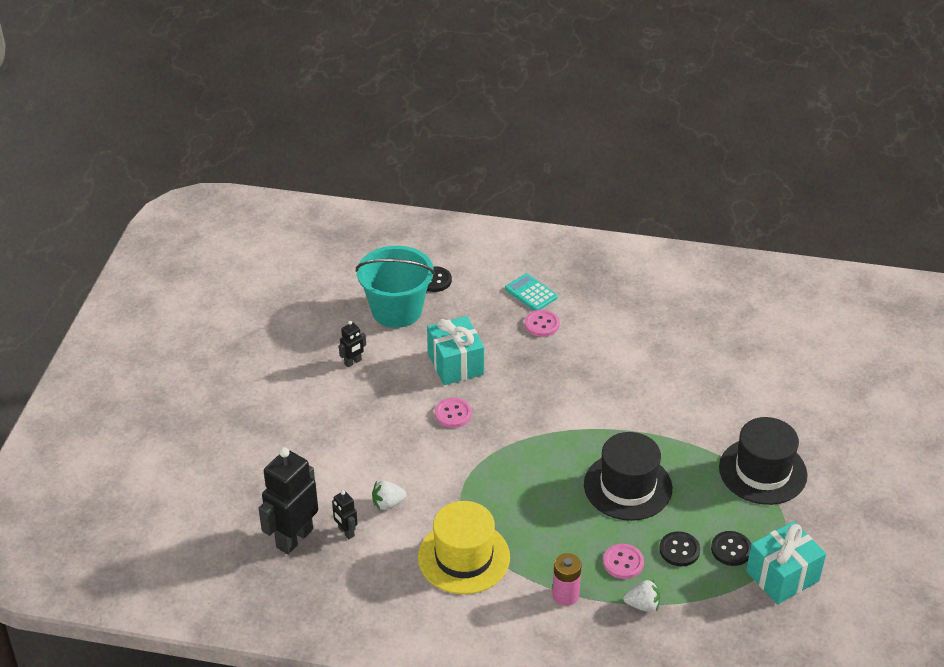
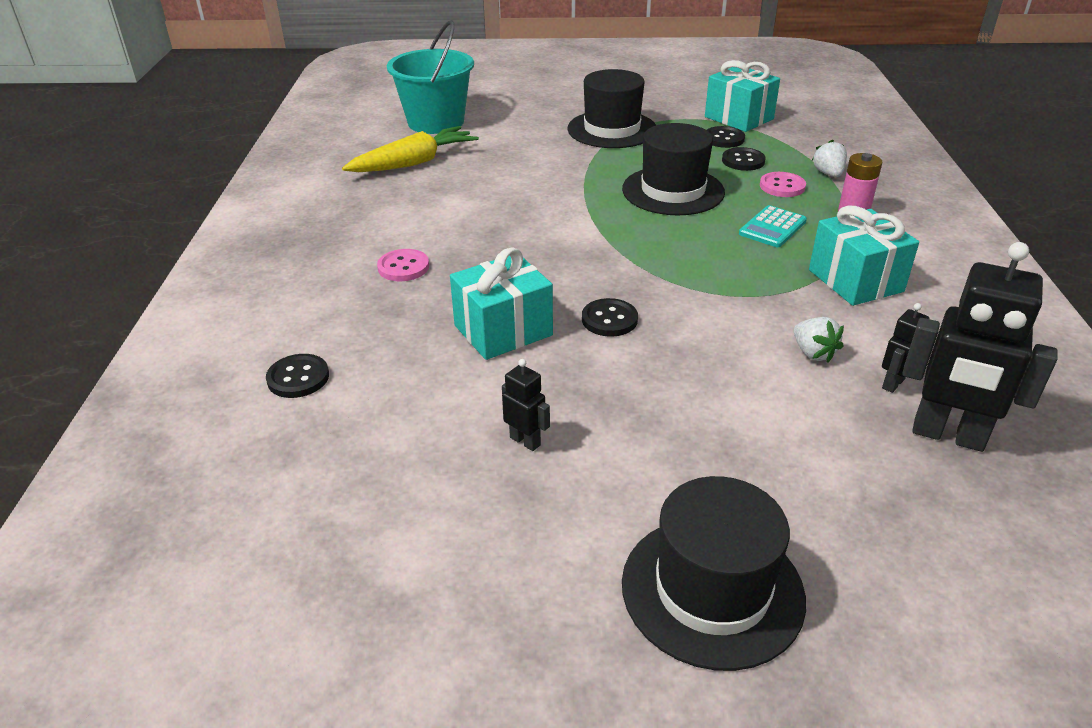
camera: 100 degrees left, 5 degrees down
(233, 410) = (712, 590): none -> black hat
(397, 310) = (380, 410): turquoise bucket -> turquoise bucket (436, 122)
(453, 414) = (609, 319): pink button -> black button
(464, 557) = (855, 280): yellow hat -> turquoise gift
(531, 293) = (334, 282): turquoise calculator -> turquoise calculator (772, 227)
(706, 337) = (414, 163): none -> yellow carrot

